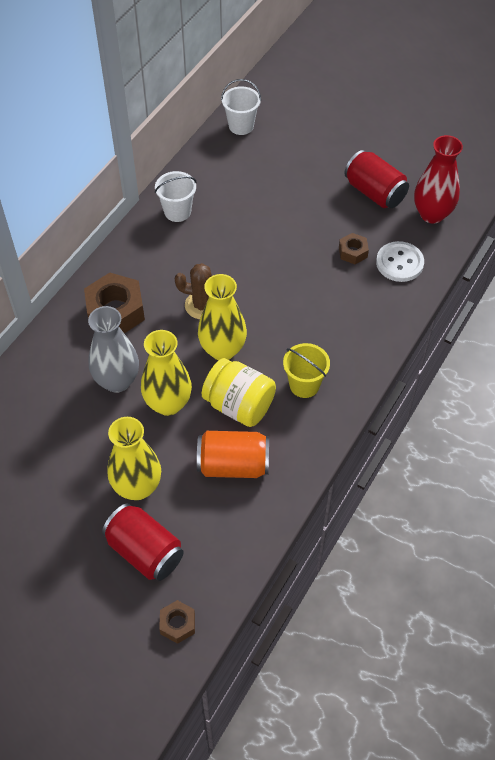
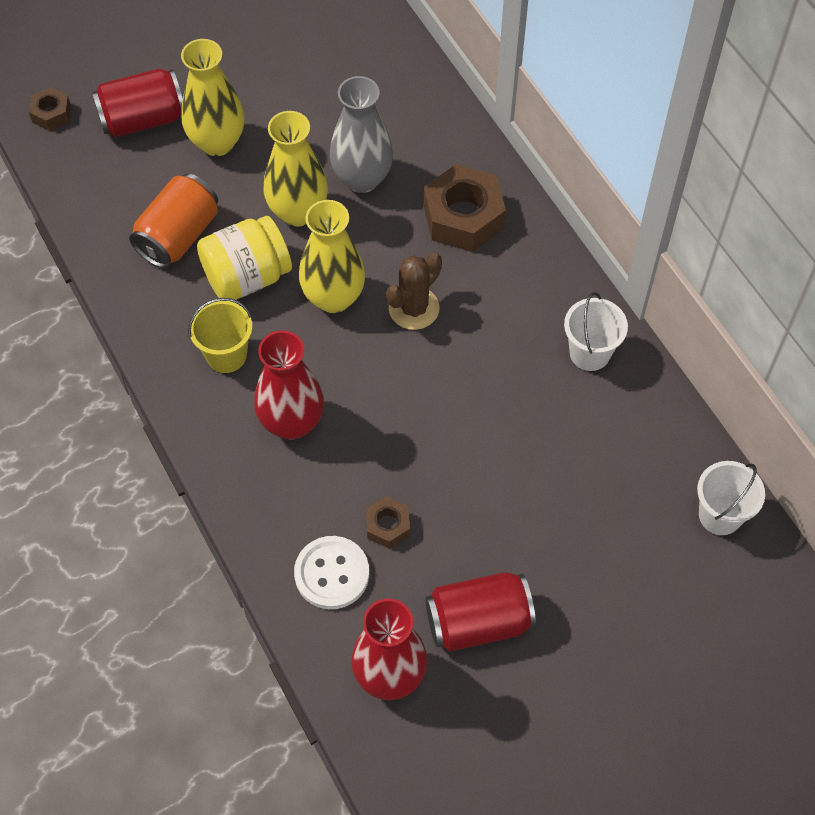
camera: 120 degrees right, 5 degrees up
(324, 327) = (292, 422): none -> red vase

